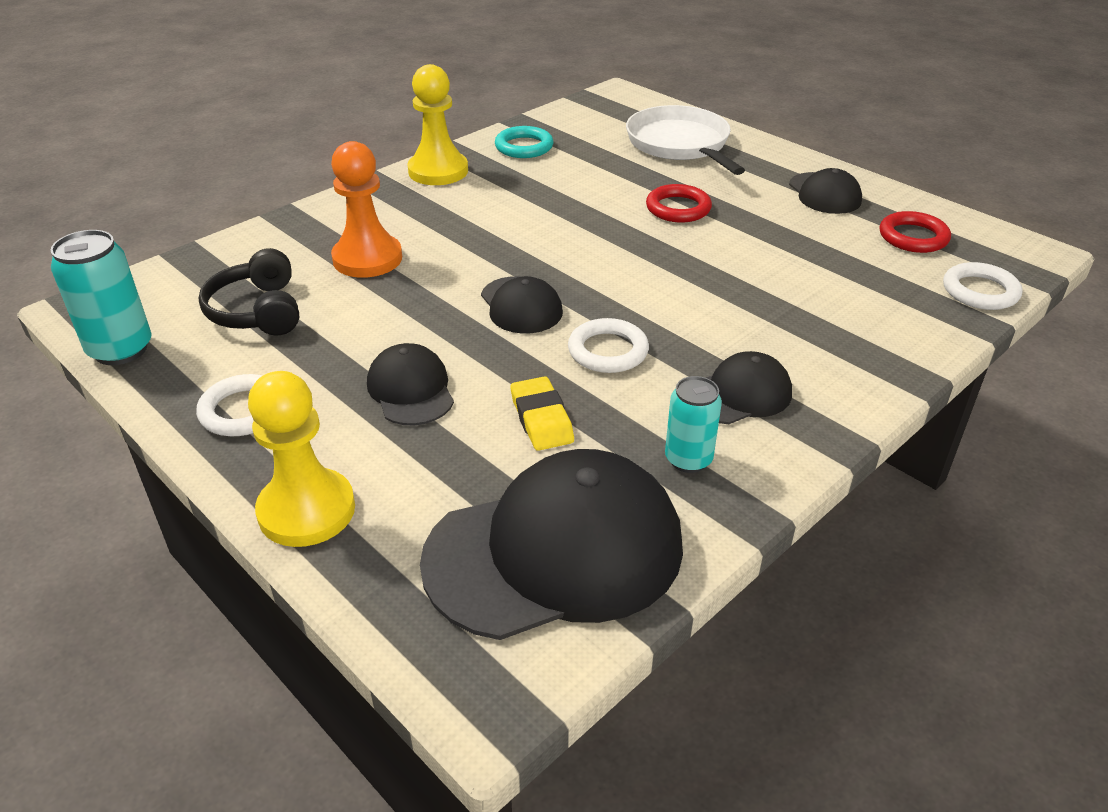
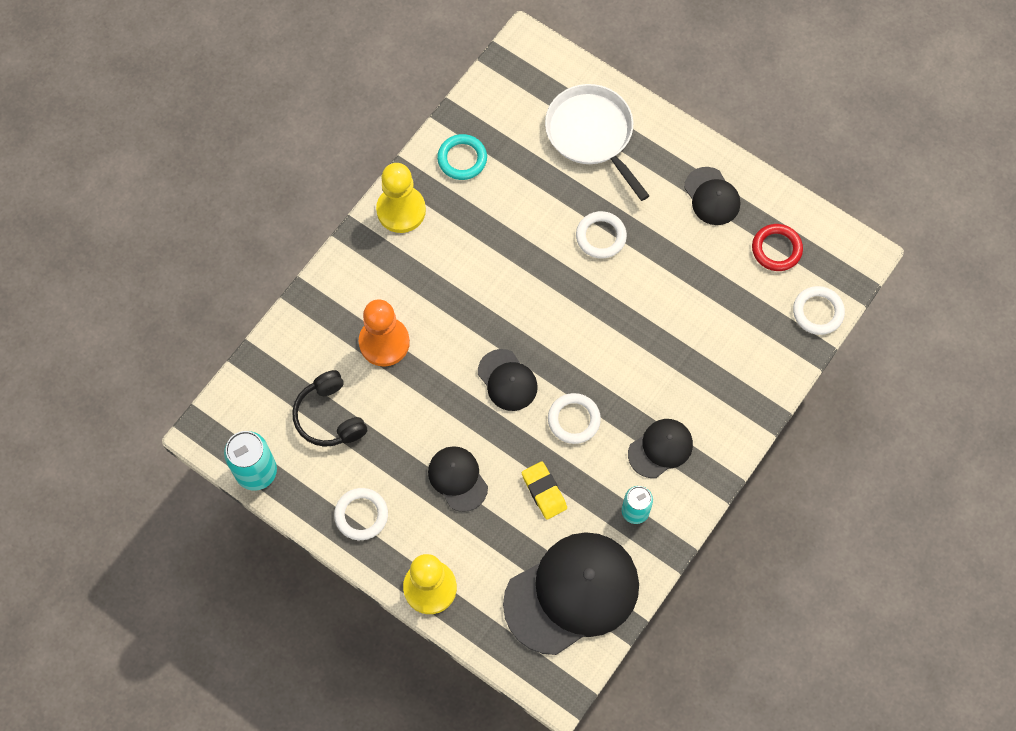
camera: 10 degrees left, 30 degrees up
(678, 208) = (601, 236): red ring -> white ring

